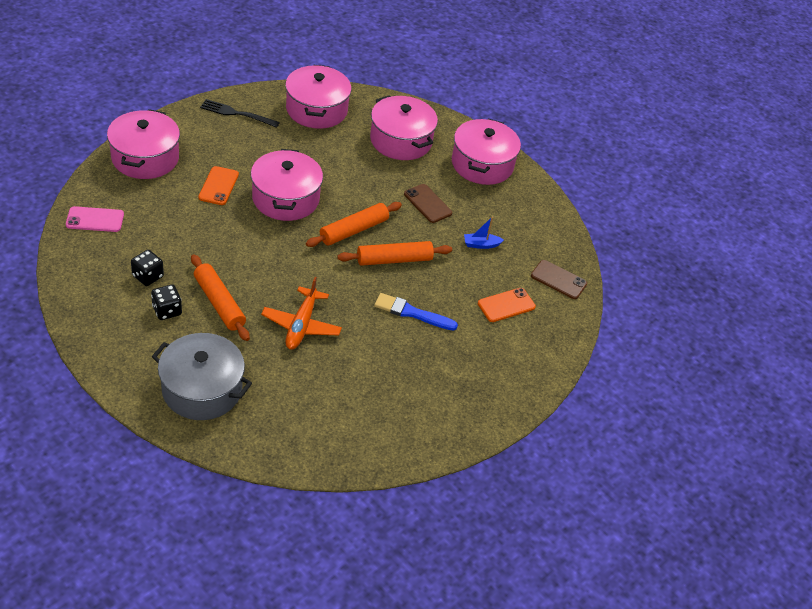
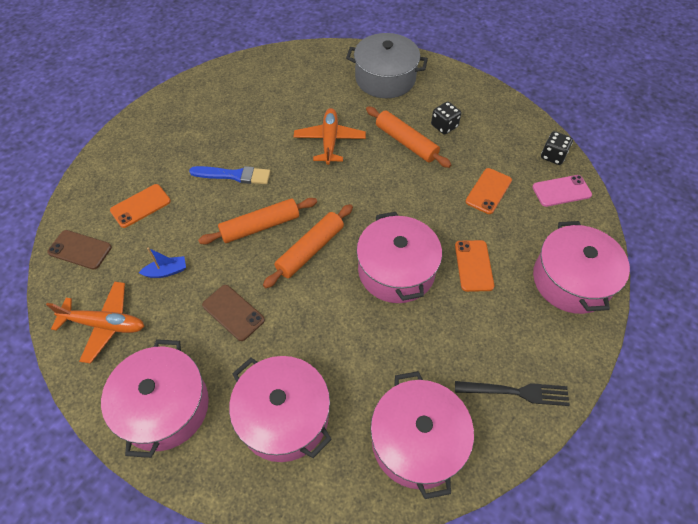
camera: 175 degrees right, 10 degrees up
(148, 276) = (478, 150): black dice -> black dice (553, 156)
(165, 236) = (488, 191): none -> orange phone
(529, 220) = (104, 324): none -> orange plane

